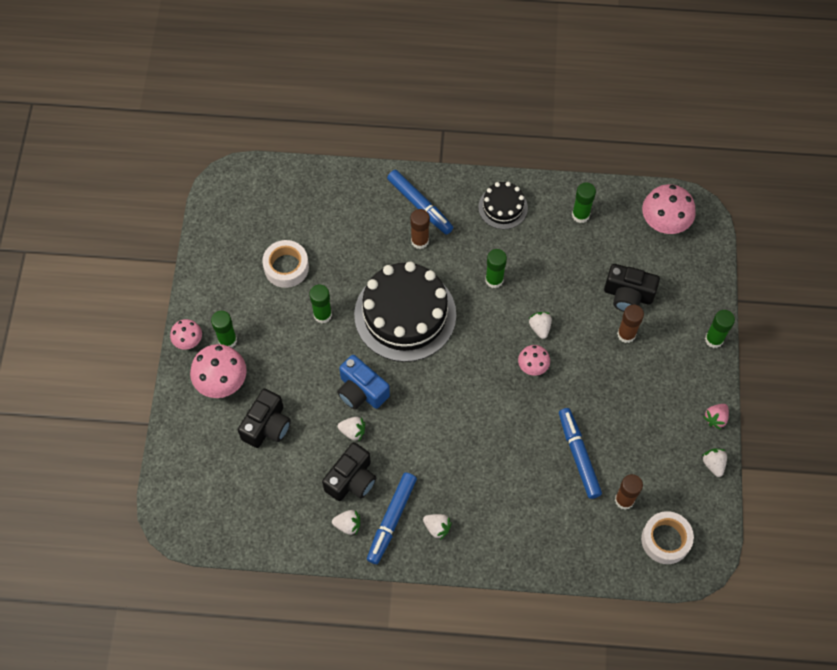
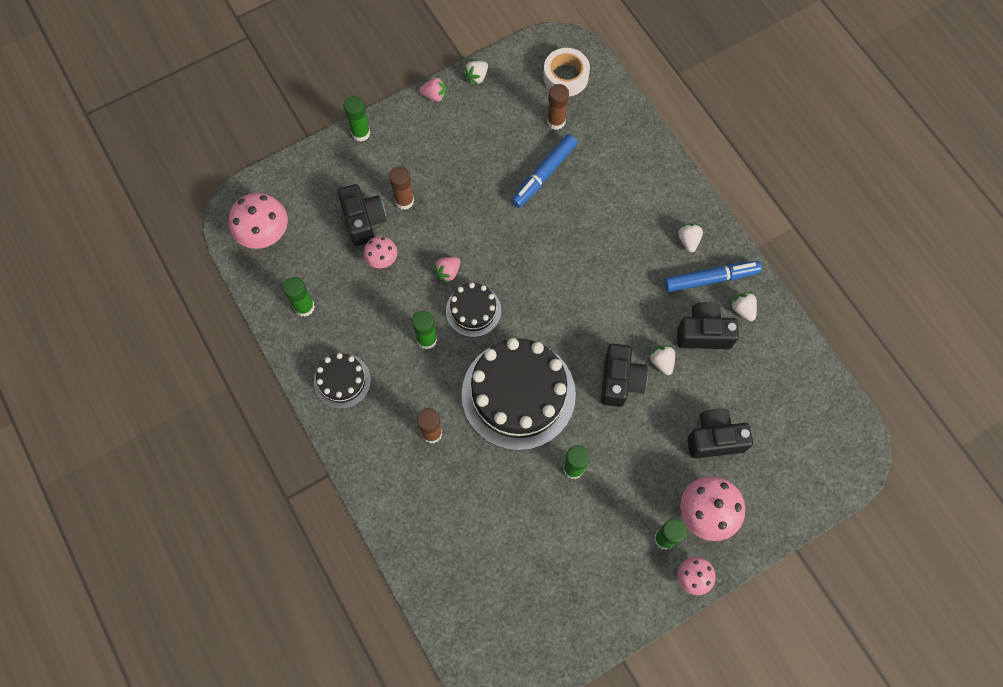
camera: 125 degrees left, 5 degrees up
(286, 267) = (549, 540): white tape -> none
(361, 391) = (620, 381): blue camera -> black camera
(420, 205) = (392, 459): blue marker -> none
(494, 326) = (473, 310): none -> black cake
(533, 366) = (489, 256): pink mushroom -> pink mushroom (382, 259)
(540, 328) = (448, 272): white strawberry -> pink strawberry

